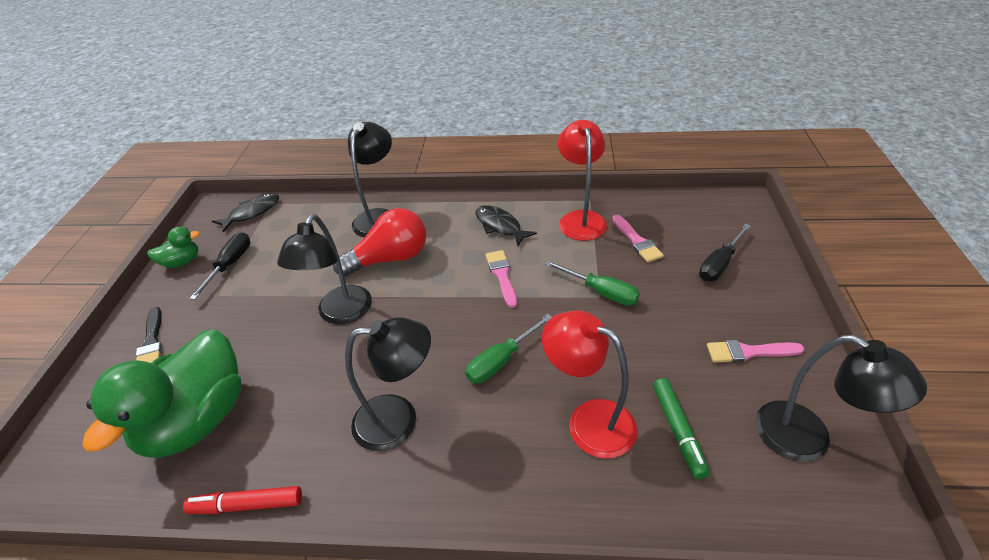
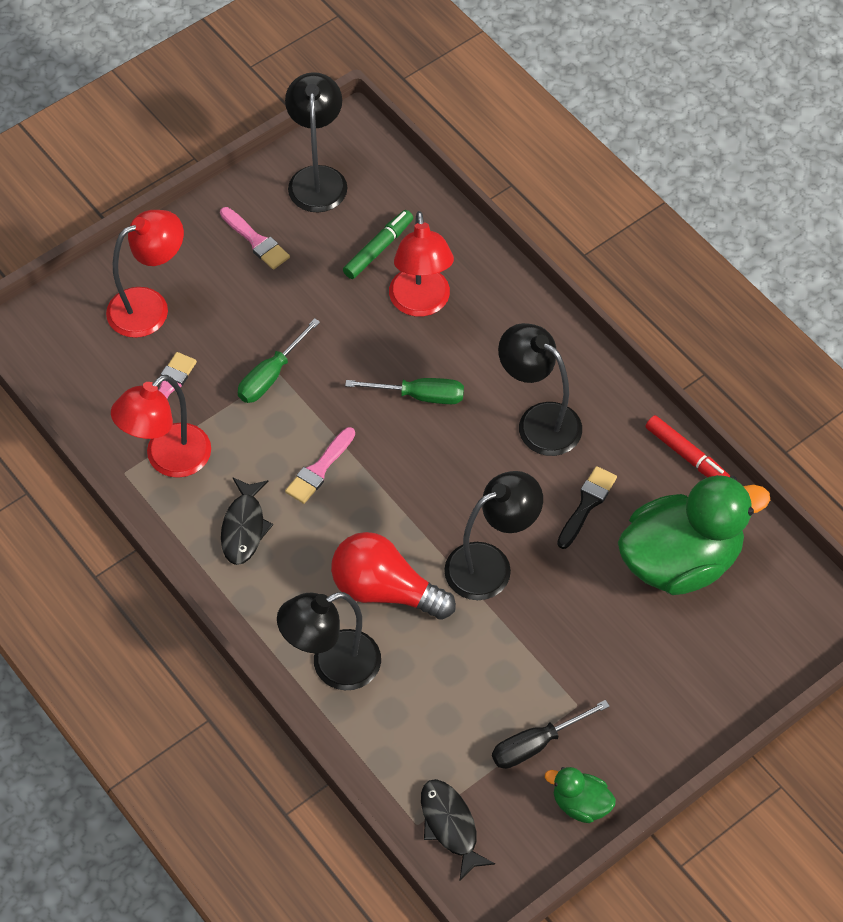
camera: 135 degrees left, 15 degrees up
(152, 342) = (672, 695): black brush -> black brush (587, 504)
(252, 213) = (450, 826): black fish -> black fish turned 60 degrees clockwise
(601, 292) = (271, 375): green screwdriver -> green screwdriver turned 135 degrees counterclockwise
(719, 264) = (150, 306): black screwdriver -> red lamp

